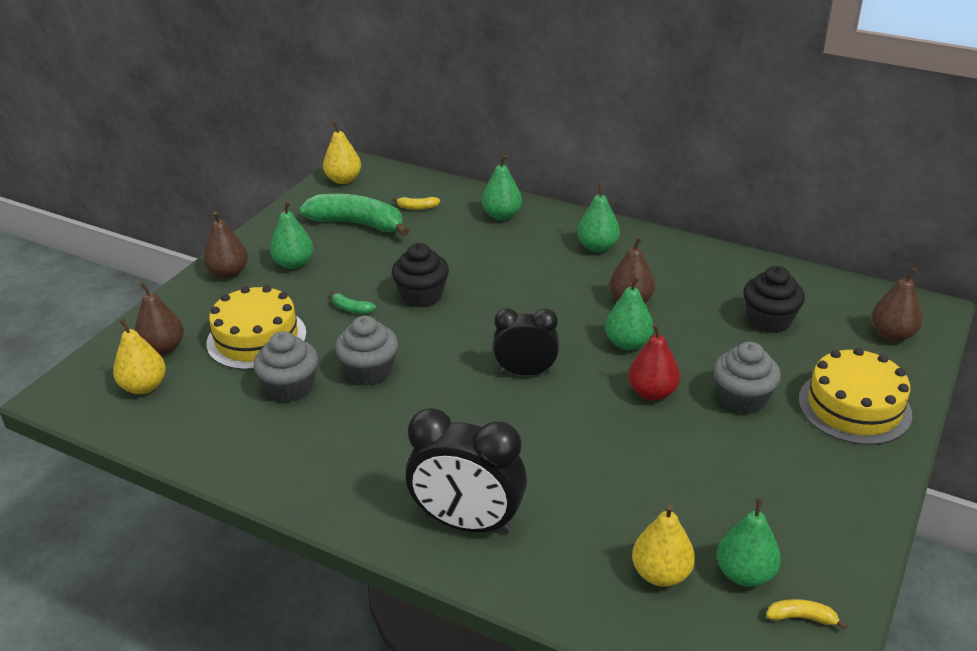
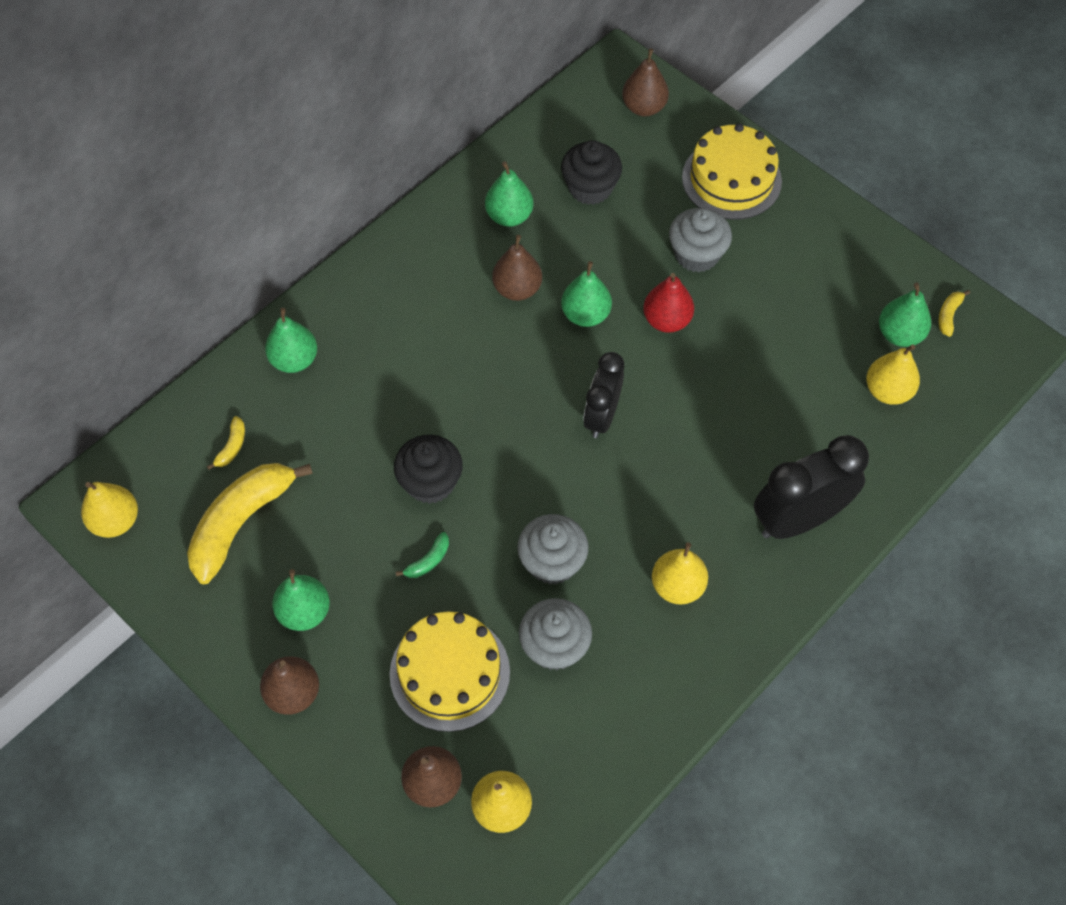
camera: 75 degrees left, 25 degrees up
(357, 224) = (241, 523): green banana -> yellow banana
(367, 450) = (677, 586): none -> yellow pear
(467, 523) = (798, 519): black clock -> black clock turned 150 degrees counterclockwise
(597, 247) = (404, 285): green pear -> green pear (509, 216)

